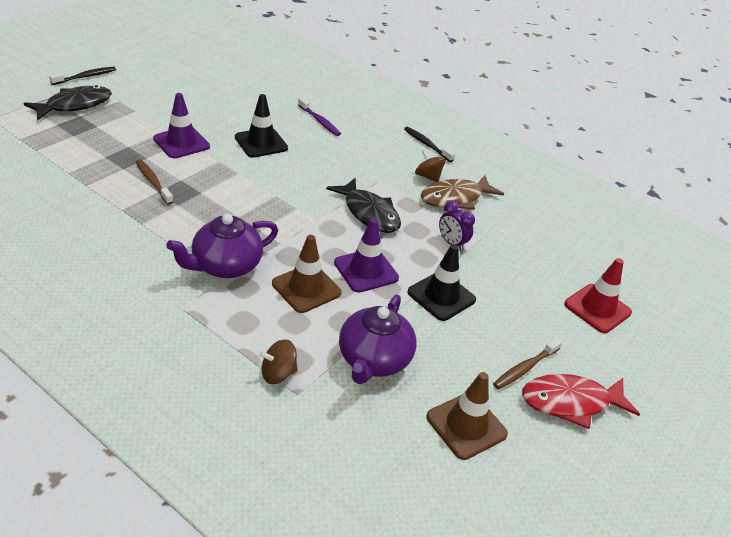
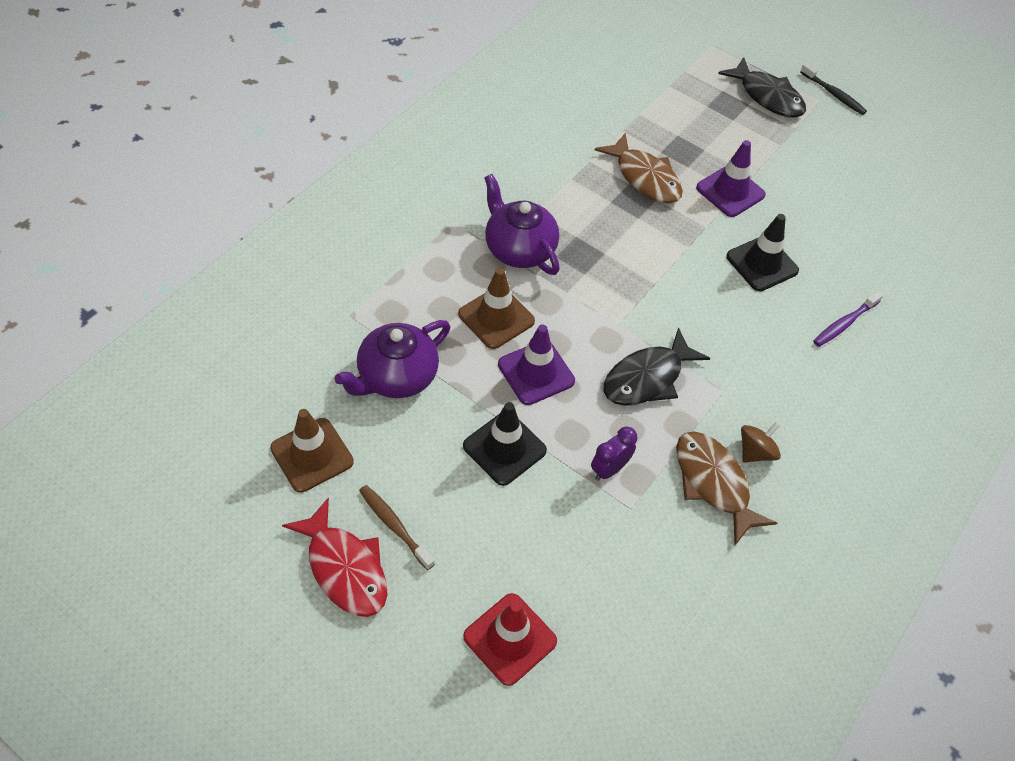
camera: 90 degrees right, 15 degrees up
(153, 182) = (644, 178): brown toothbrush -> brown fish
(278, 373) = (374, 299): brown spinning top -> none
(373, 360) = (396, 377): purple teapot -> purple teapot turned 60 degrees counterclockwise
(426, 144) = (842, 456): black toothbrush -> none
(571, 402) = (345, 568): red fish -> red fish turned 150 degrees clockwise

